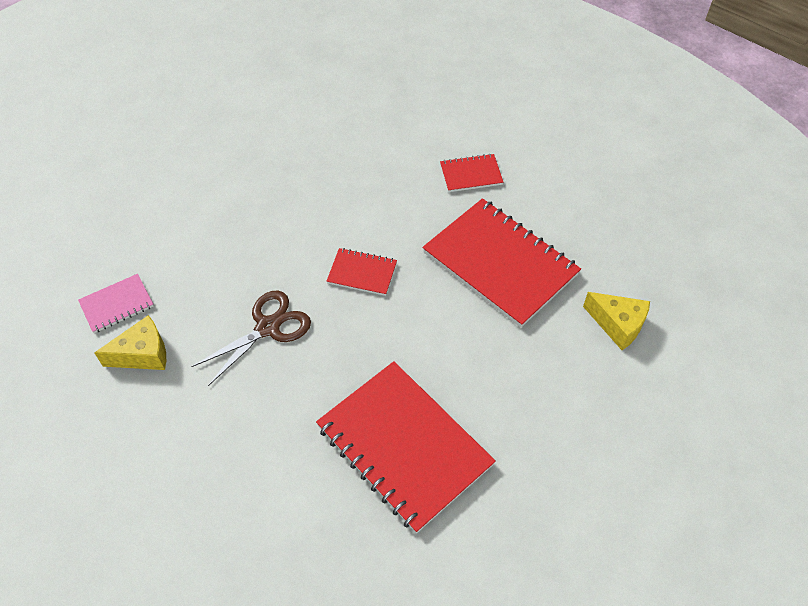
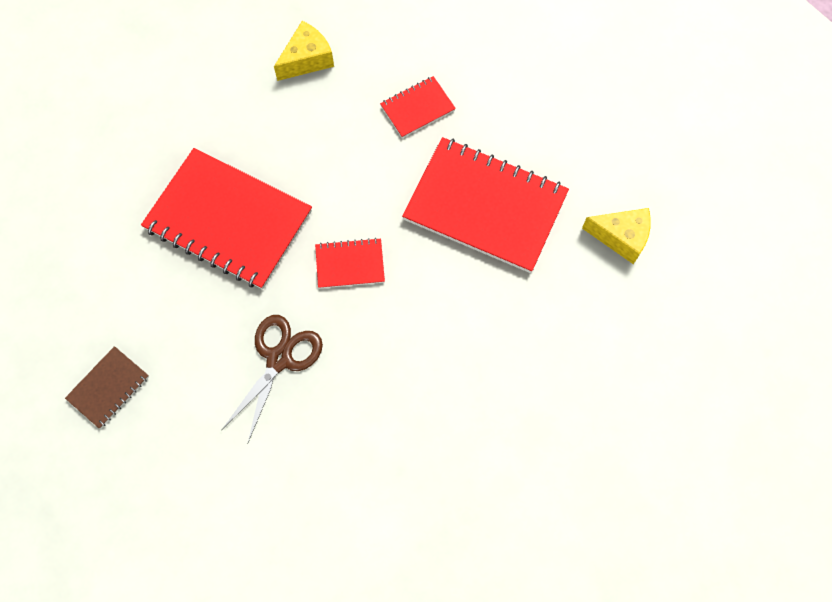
camera: 20 degrees left, 15 degrees up
(117, 304) = (108, 388): pink notebook -> brown notebook
(143, 354) = (164, 433): yellow cheese -> yellow cheese (307, 59)
(404, 446) = (464, 437): red notebook -> red notebook (228, 220)

